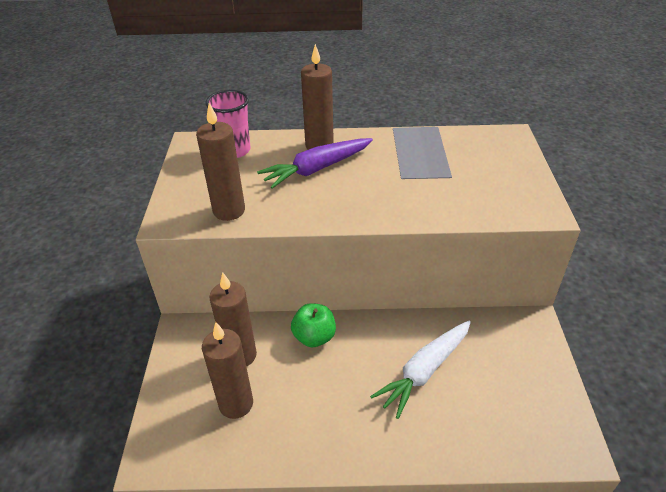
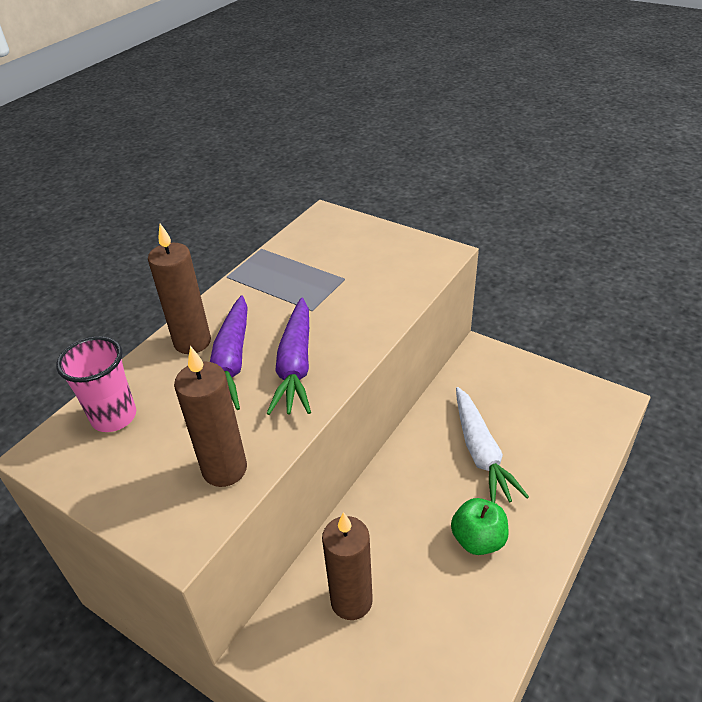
camera: 55 degrees left, 0 degrees up
(236, 404) = (415, 636): brown candle -> none
(314, 337) = (378, 518): green apple -> green apple (478, 540)
(340, 196) = (295, 365): none -> purple carrot

